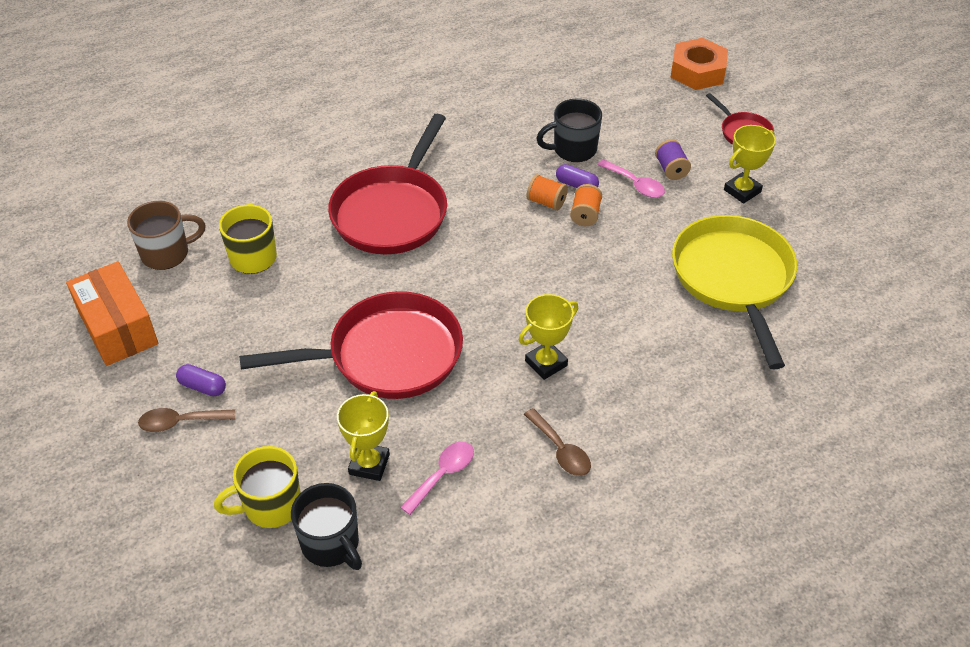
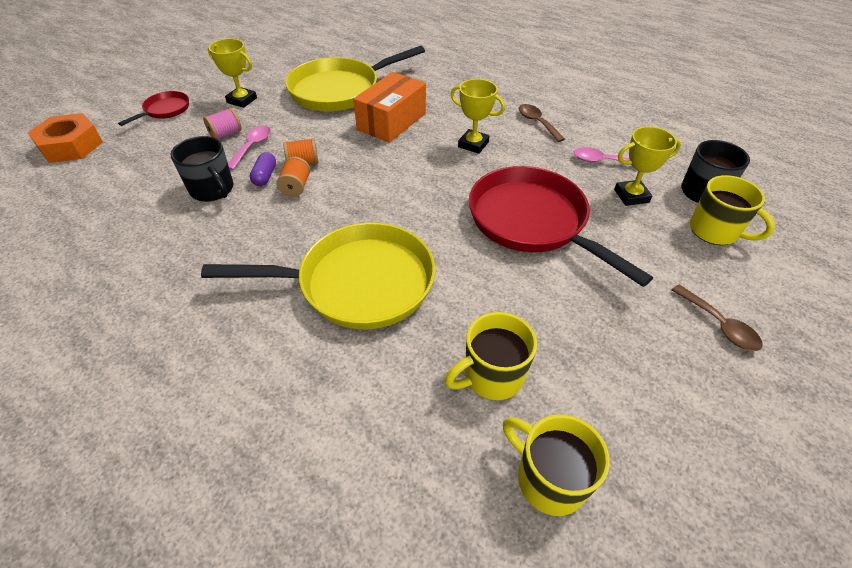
camera: 115 degrees left, 0 degrees up
(118, 327) = (687, 458): orange box -> orange box (391, 121)
(167, 253) = (549, 479): brown mug -> yellow mug
(203, 387) = (673, 329): purple capsule -> none
(393, 212) = (357, 283): red pan -> yellow pan
(561, 450) = (537, 122): brown spoon -> brown spoon turned 60 degrees counterclockwise
(671, 169) = (226, 134): purple spool -> pink spool

